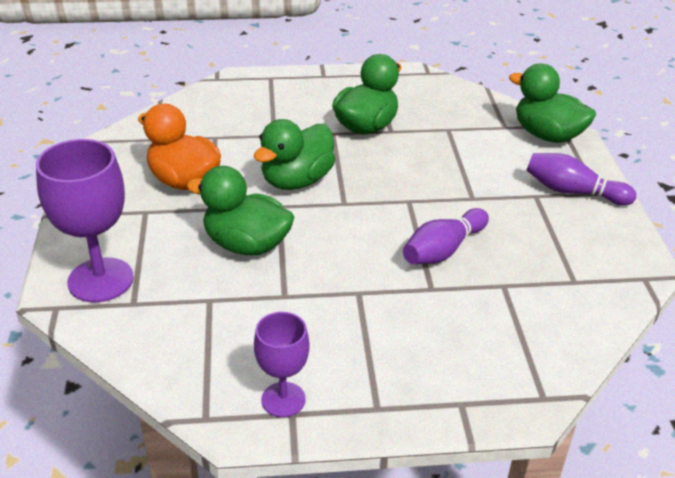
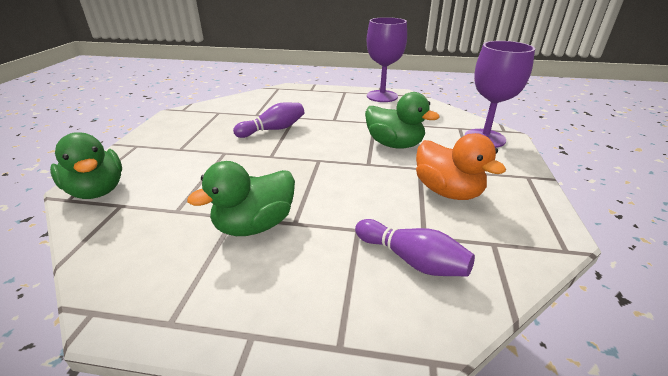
camera: 165 degrees left, 5 degrees down
(283, 399) = (382, 96): purple goblet -> purple goblet, size x1.68
(296, 181) = (349, 179): green duck -> none
(573, 192) = (152, 147): purple bowling pin -> purple bowling pin (412, 260)

